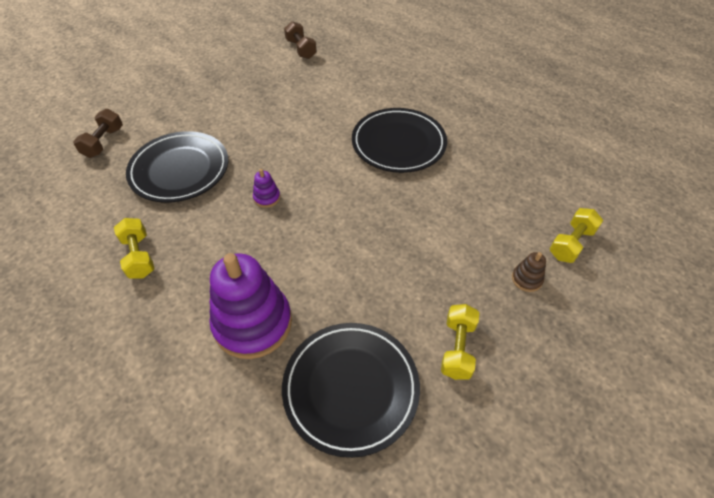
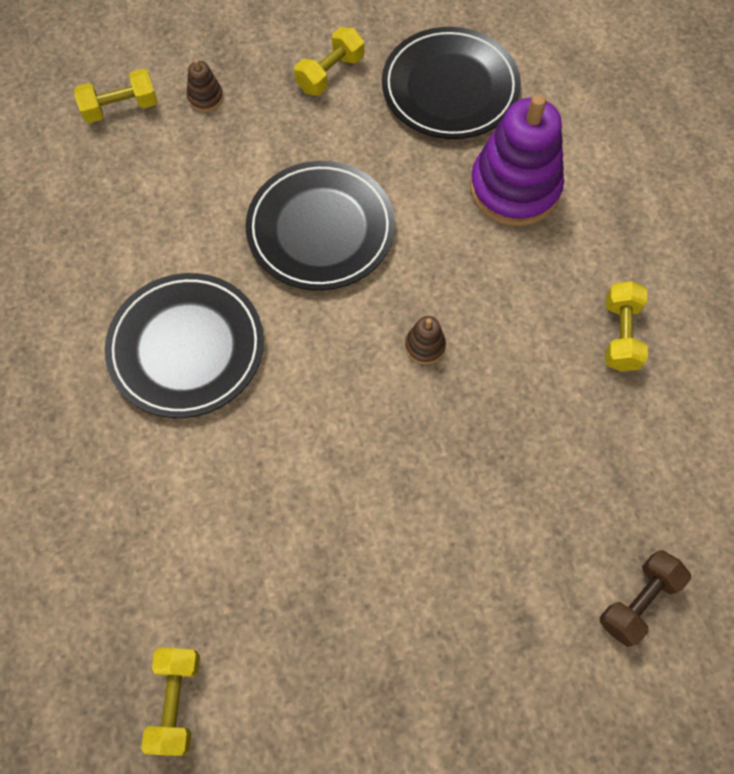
camera: 150 degrees left, 15 degrees up
(180, 170) = (529, 464): black plate -> black plate (320, 229)
(267, 197) = (425, 346): purple stacking toy -> brown stacking toy
(301, 49) = (176, 701): brown dumbbell -> yellow dumbbell

